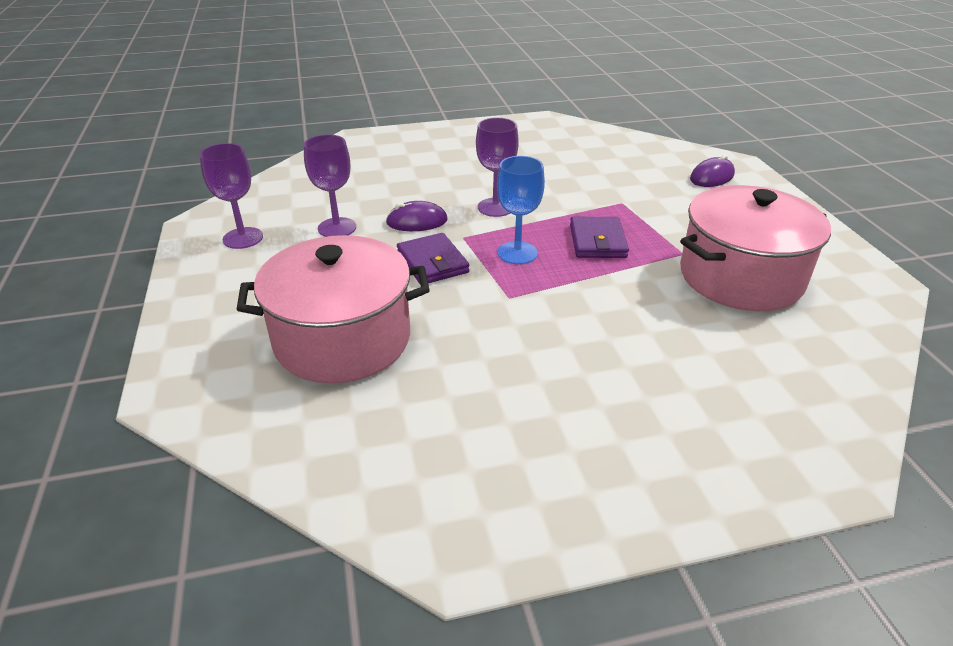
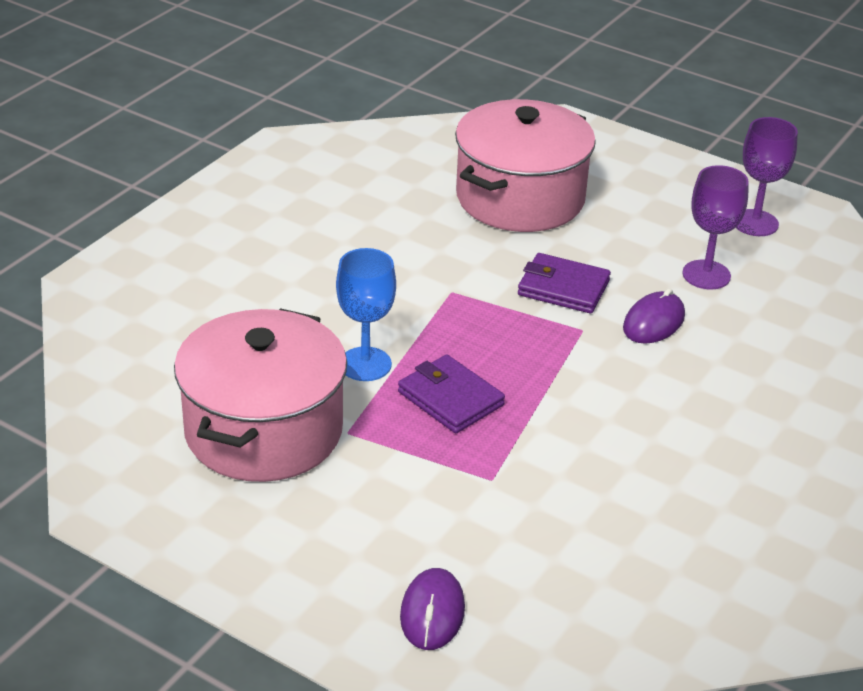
camera: 135 degrees right, 0 degrees up
(495, 207) = (612, 386): purple goblet -> none
(517, 253) = (507, 339): blue goblet -> blue goblet (365, 364)

